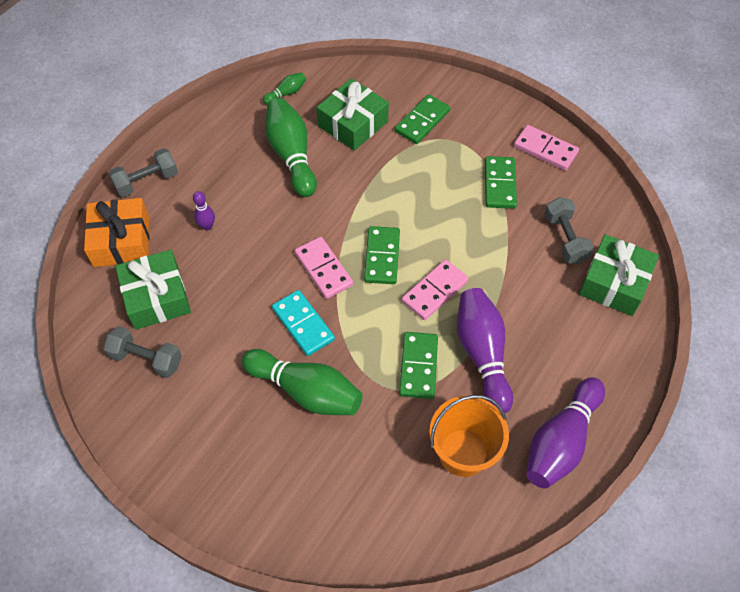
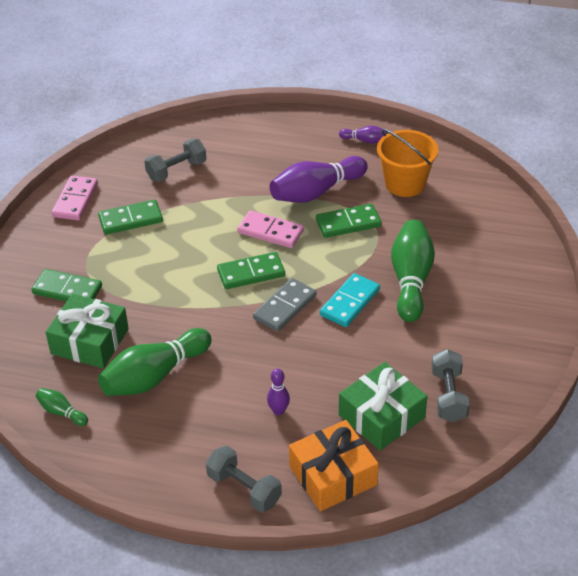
camera: 110 degrees left, 15 degrees down
(324, 269) = (284, 307): pink domino -> grey domino
(561, 441) = (365, 140): purple bowling pin -> purple bowling pin, size x0.47
(614, 283) = (209, 138): green gift -> none

